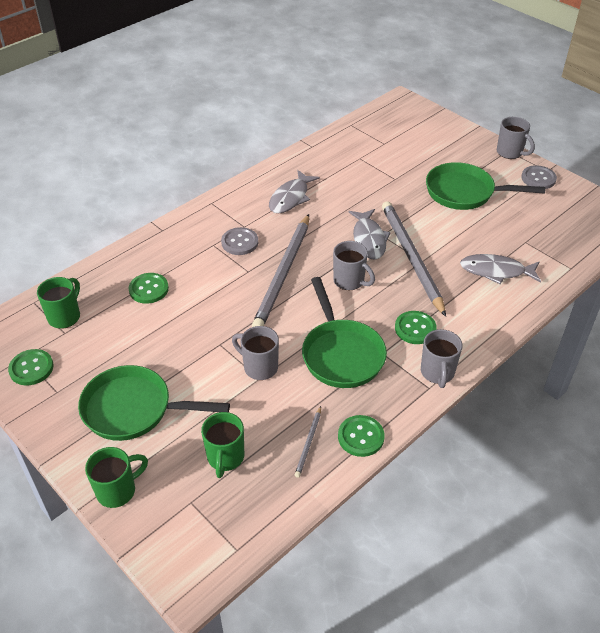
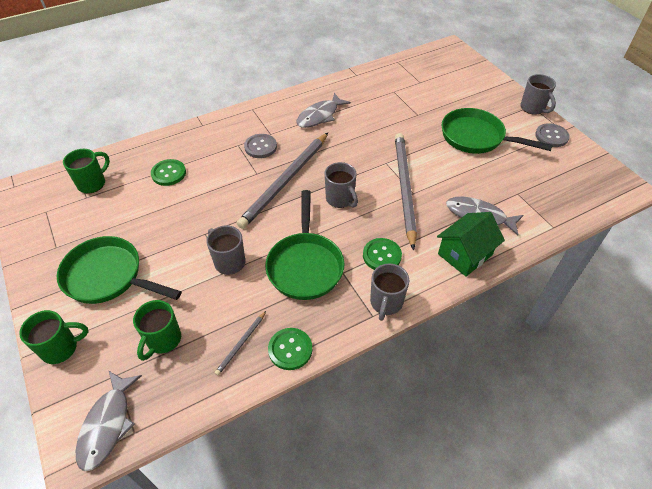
camera: 15 degrees right, 5 degrees up
(31, 368) = (46, 222): green button -> none
(369, 239) = (372, 164): grey fish -> grey fish (107, 424)
(496, 311) = (465, 254): none -> green house

